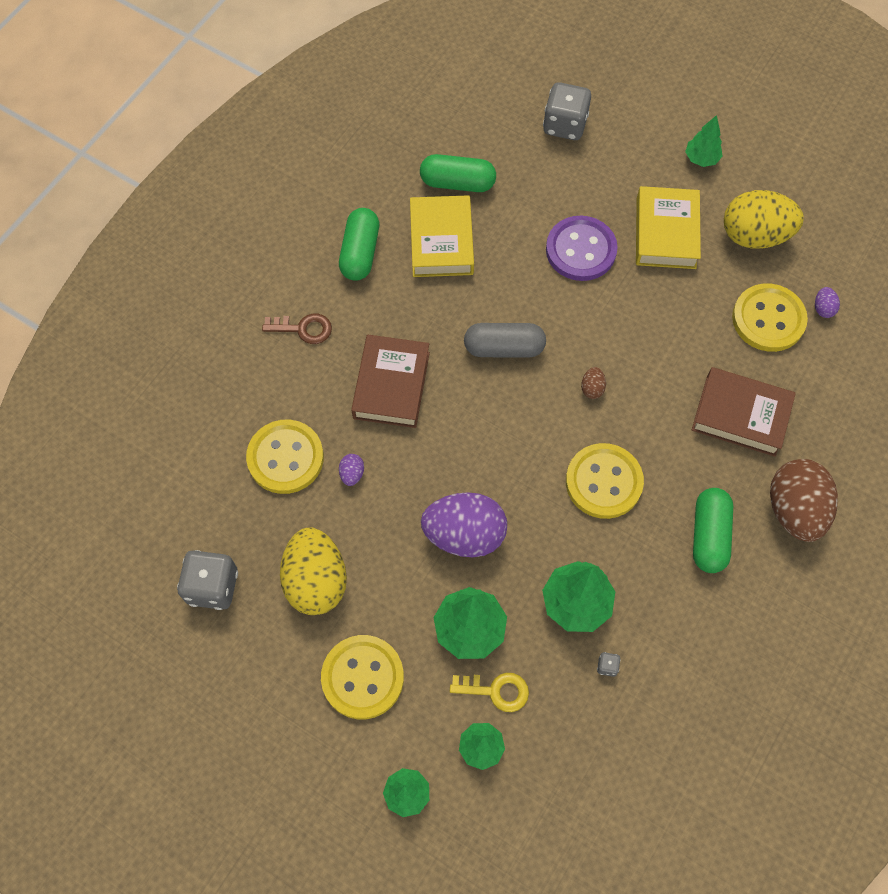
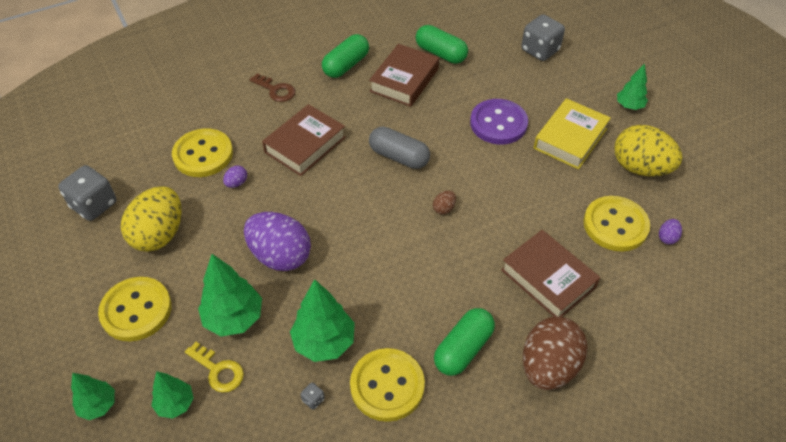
camera: 30 degrees right, 15 degrees down
(441, 241) = (404, 80): yellow book -> brown book
(603, 482) = (407, 272): yellow button -> yellow button (387, 385)

